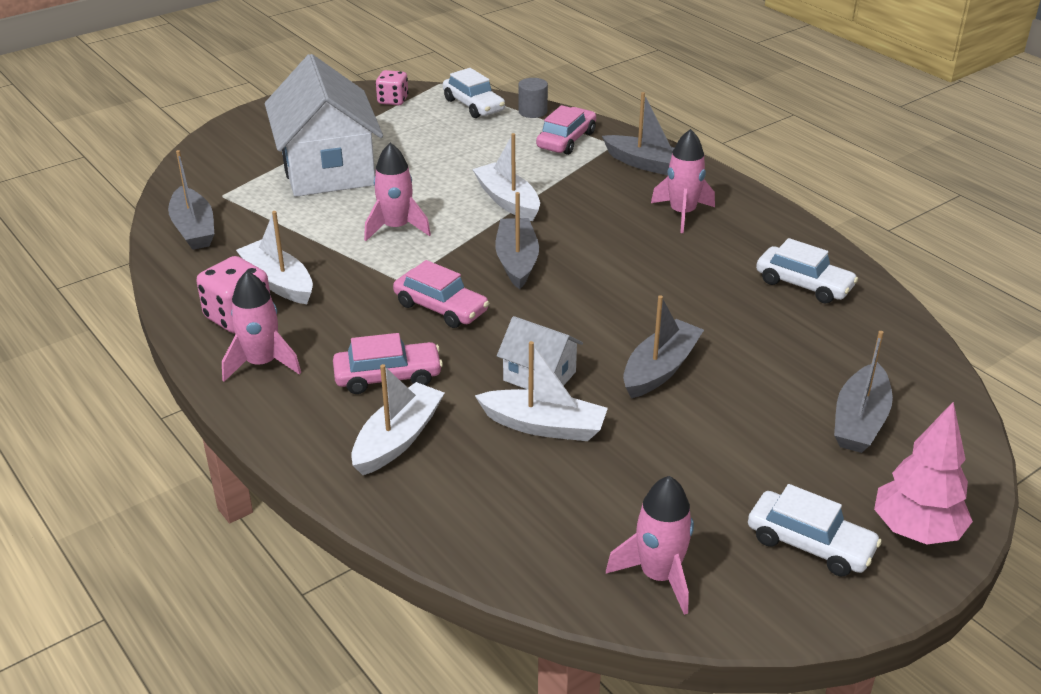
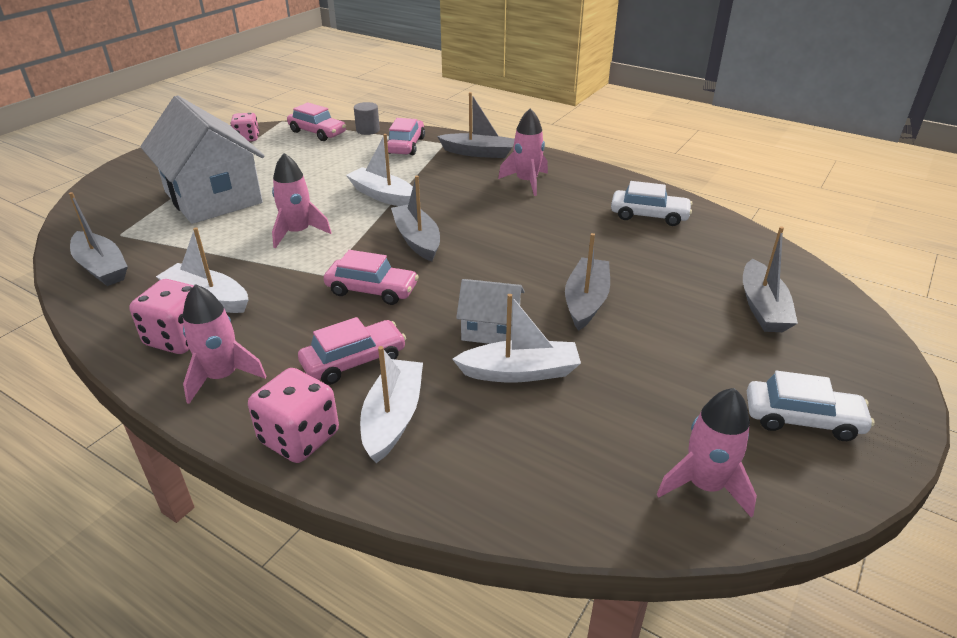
camera: 20 degrees left, 0 degrees up
(306, 436) = (299, 437): none -> pink dice
(473, 105) = (317, 132): white car -> pink car
(916, 531) = (869, 386): pink tree -> none

